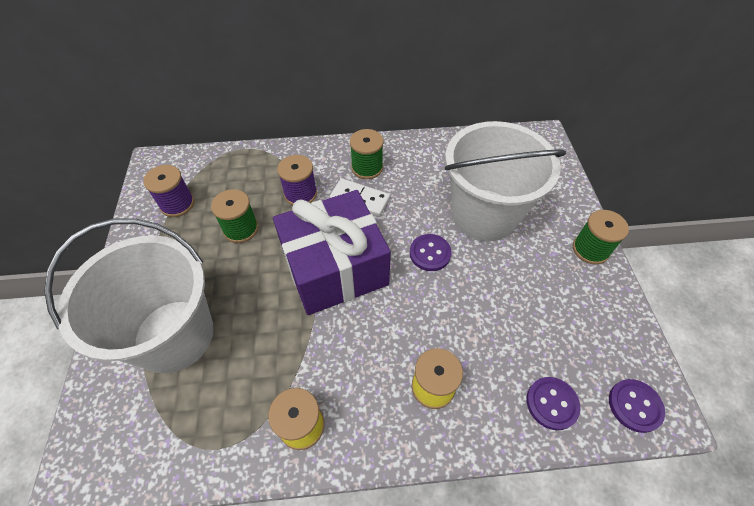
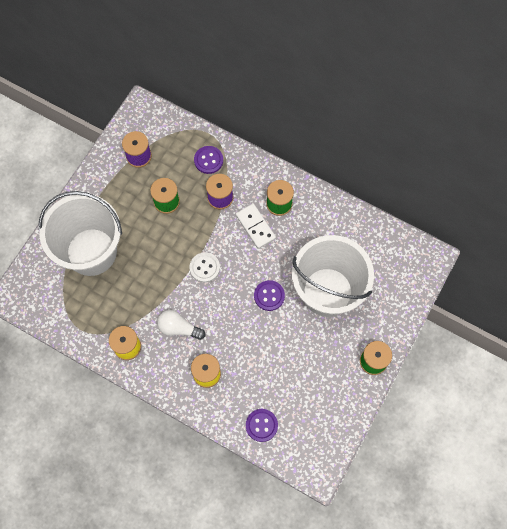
camera: 35 degrees right, 15 degrees up
(335, 268) = (204, 268): purple gift -> white button
(354, 354) = (178, 328): none -> white light bulb
(634, 406) = (304, 457): purple button -> purple button (208, 160)

